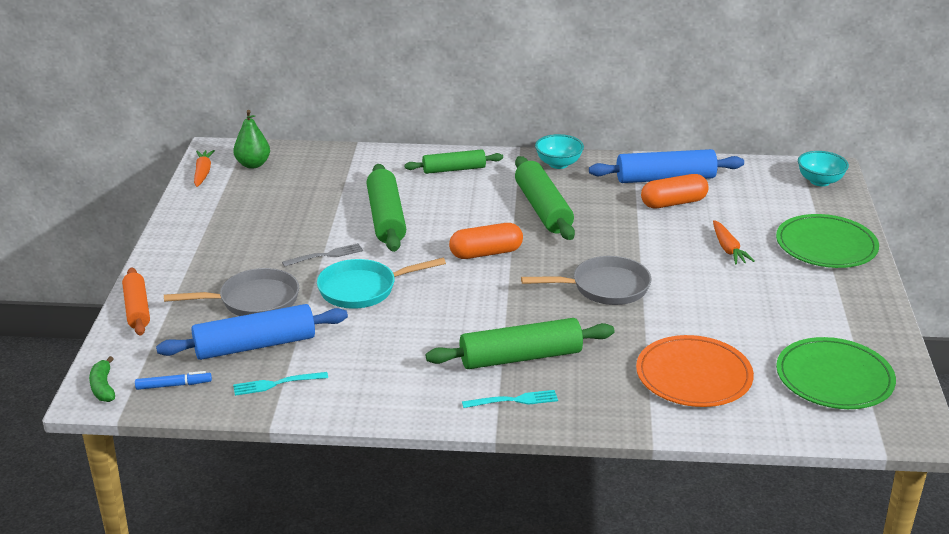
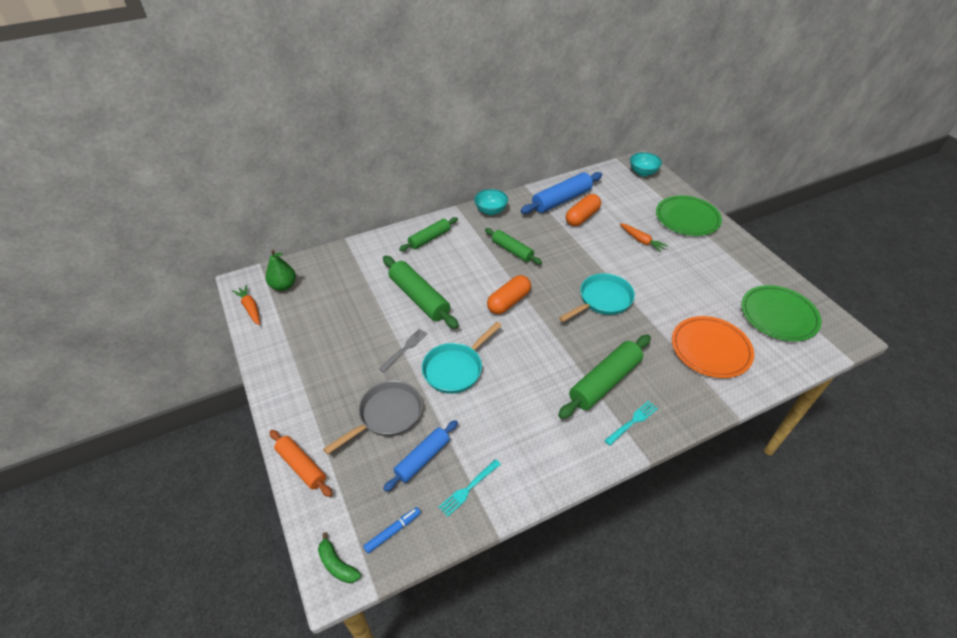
camera: 30 degrees left, 15 degrees up
(255, 345) = (422, 458): blue rolling pin -> blue rolling pin, size x0.65
(543, 209) = (512, 251): green rolling pin -> green rolling pin, size x0.65
(604, 287) = (602, 300): grey pan -> turquoise pan

